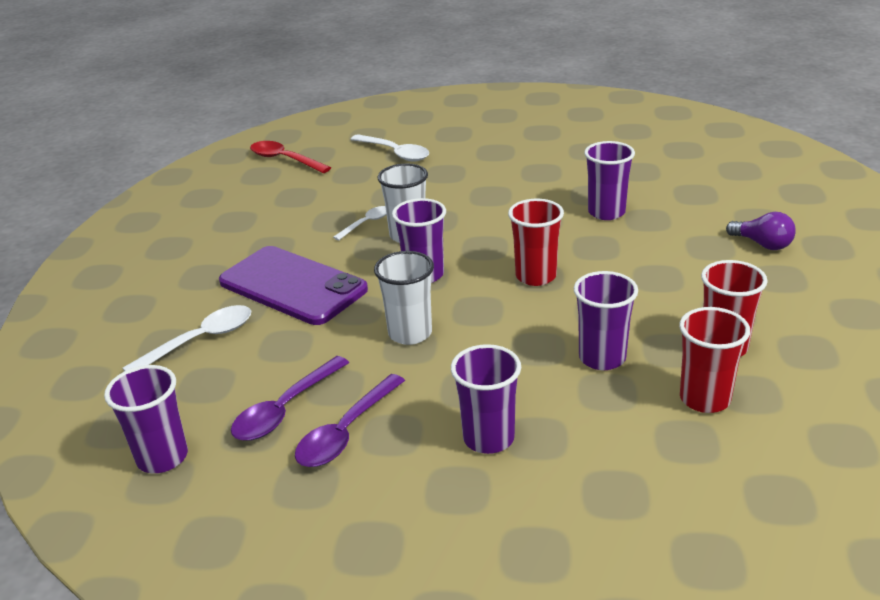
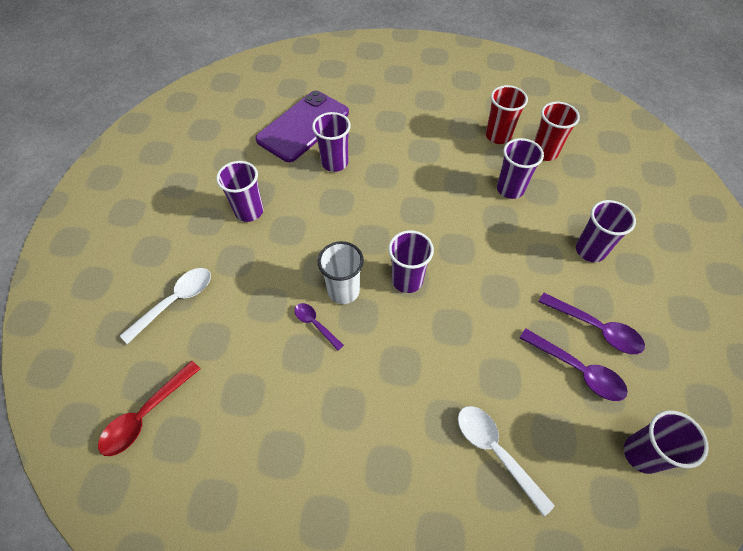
camera: 90 degrees left, 25 degrees up
(292, 286) = (414, 380): purple phone -> purple phone (303, 126)
(366, 223) = (315, 324): white spoon -> purple spoon
(410, 333) = (485, 290): white cup -> none
(512, 171) = (249, 211): none -> purple cup
(536, 276) = (416, 211): red cup -> none
(762, 244) = (392, 98): purple light bulb -> none

